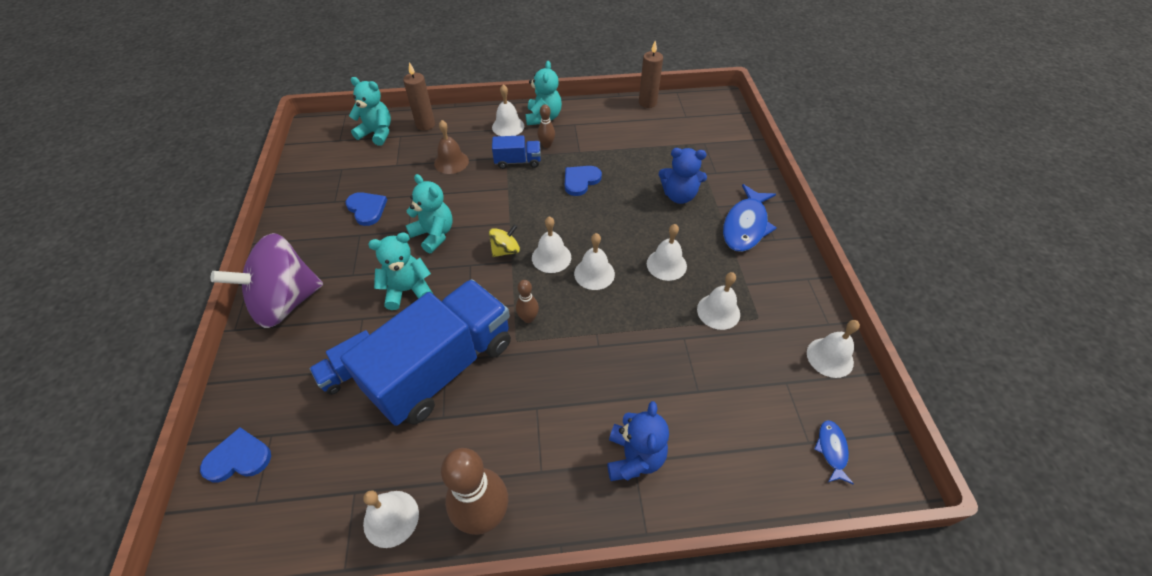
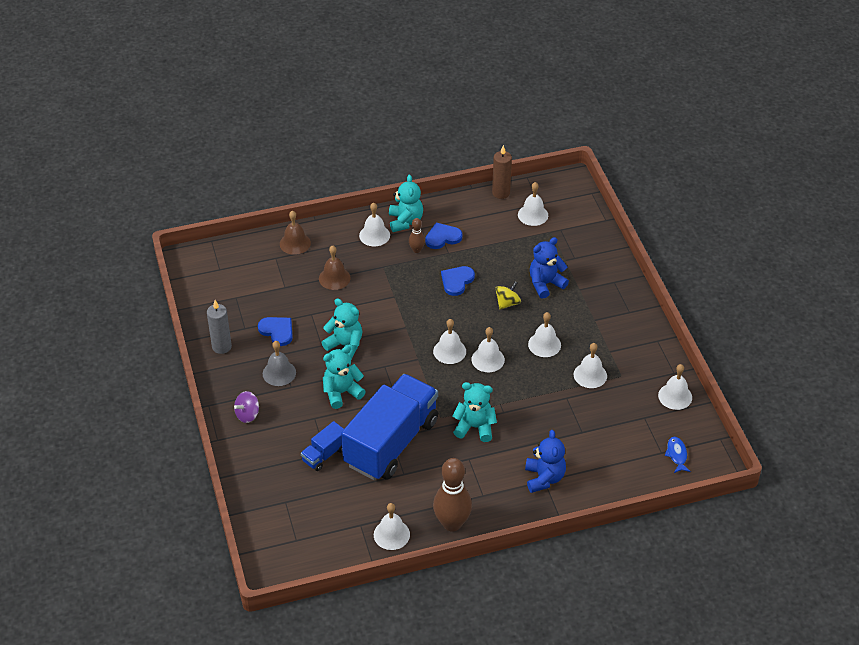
camera: 10 degrees left, 5 degrees down
(238, 458) = (270, 518): blue heart -> blue heart (442, 237)
(286, 302) = (247, 414): purple spinning top -> purple spinning top, size x0.43
(299, 218) = (221, 347): none -> grey candle
(347, 256) = (279, 373): none -> grey bell
(377, 133) = (252, 258): turquoise teddy bear -> turquoise teddy bear (475, 427)
(425, 125) = (295, 243): brown candle -> brown bell
(505, 250) = (410, 350): yellow spinning top -> yellow spinning top (507, 303)
(518, 161) = (395, 270): blue truck -> none
(528, 318) = (445, 400): brown bowling pin -> none
(677, 126) = (533, 215): none -> white bell
(679, 196) = (545, 284): blue teddy bear -> blue teddy bear turned 150 degrees clockwise
(745, 226) = (605, 303): blue fish -> none

